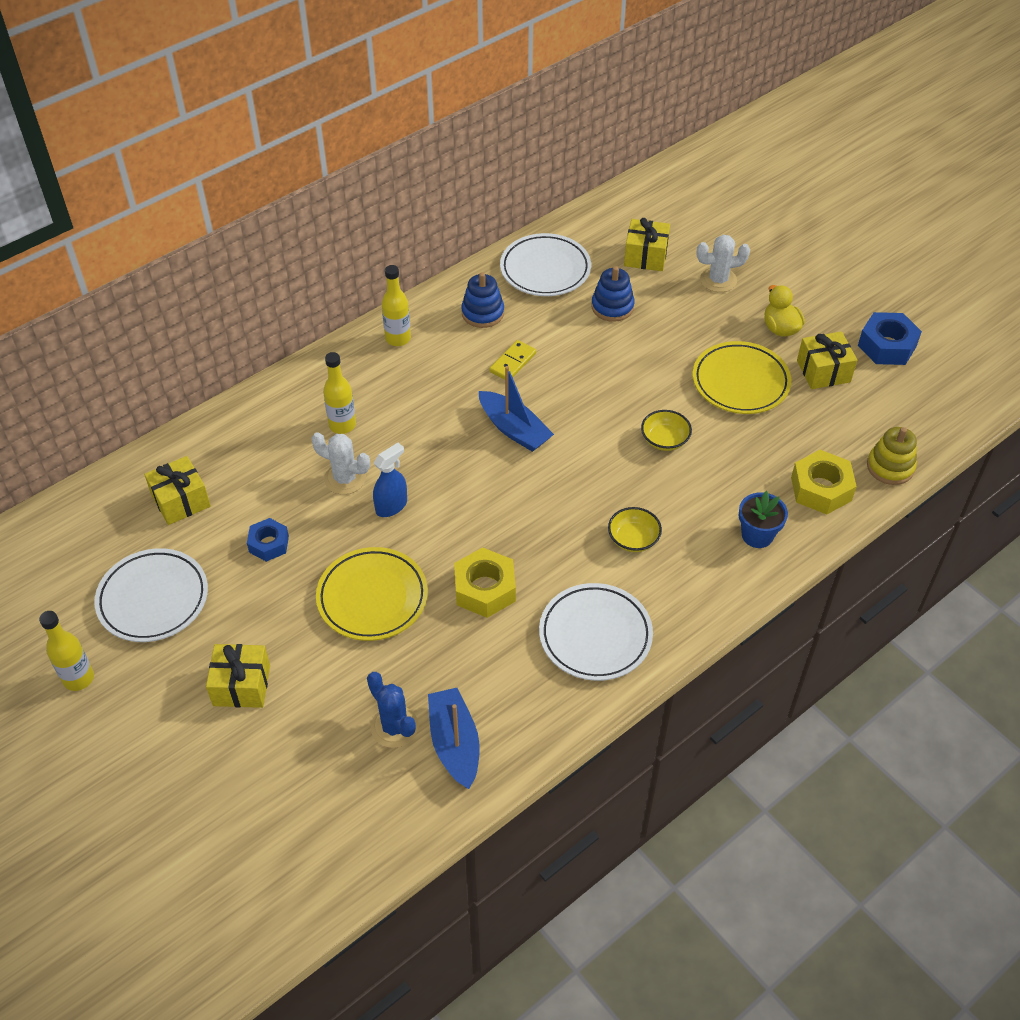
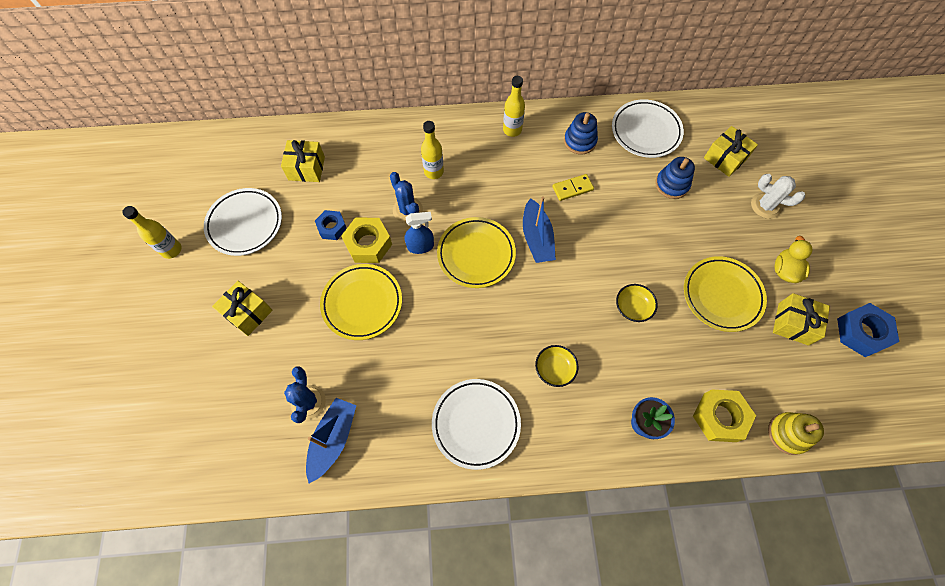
camera: 35 degrees right, 15 degrees up
(345, 478) = (407, 210): white cactus -> blue cactus
(461, 480) = (476, 254): none -> yellow plate
(485, 589) = (432, 342): yellow nut -> yellow nut (368, 244)

